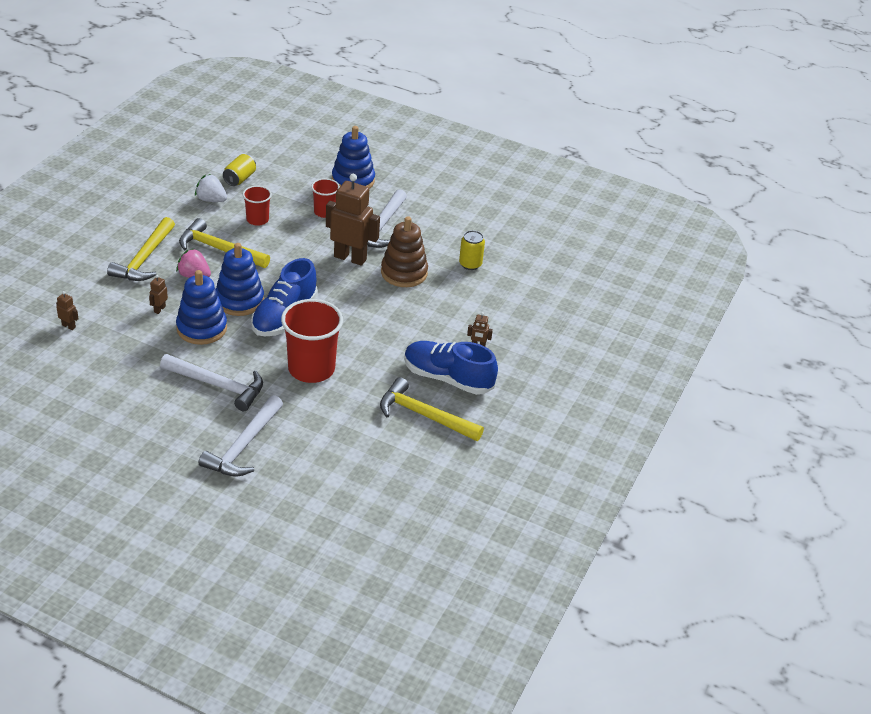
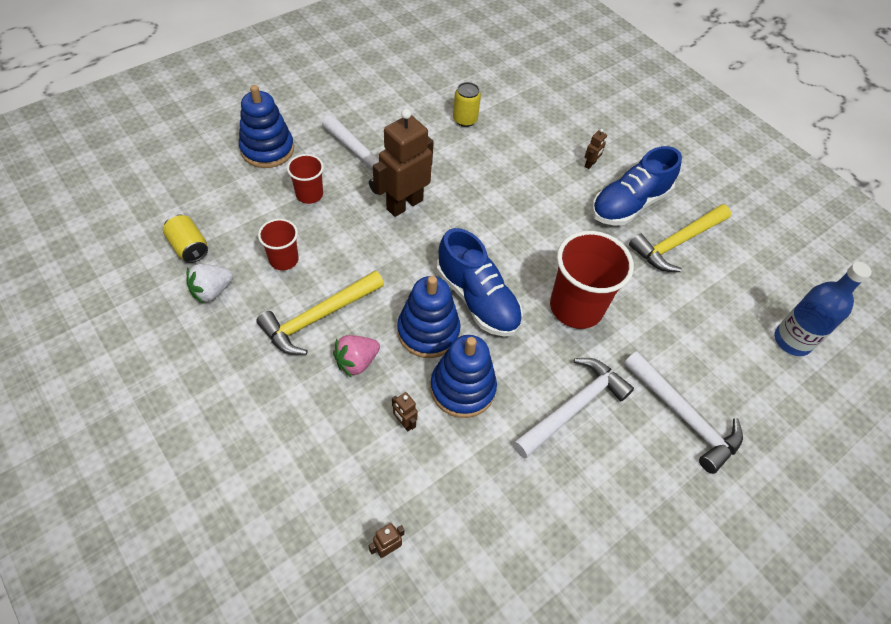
camera: 65 degrees left, 15 degrees up
(144, 259) = (290, 406): yellow hammer -> none
(362, 503) = (792, 341): none -> blue bottle
(404, 273) = (453, 172): brown stacking toy -> none

